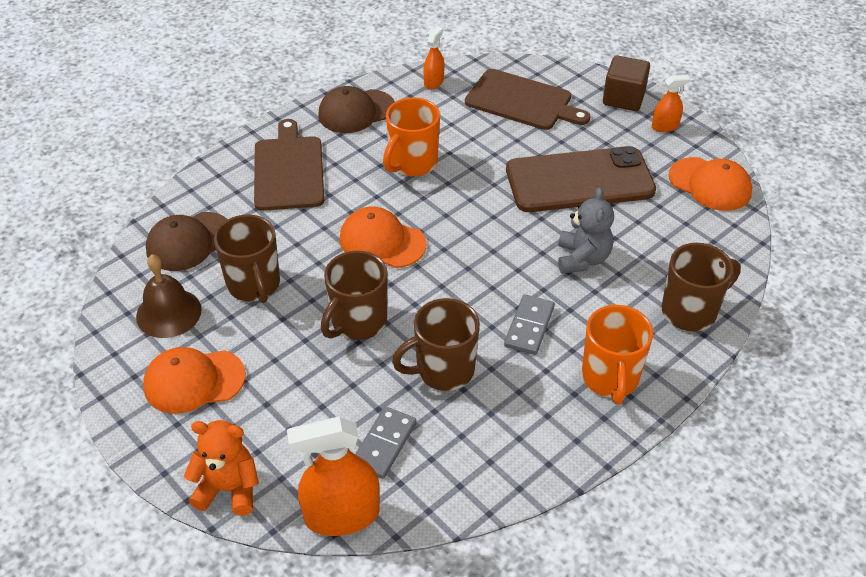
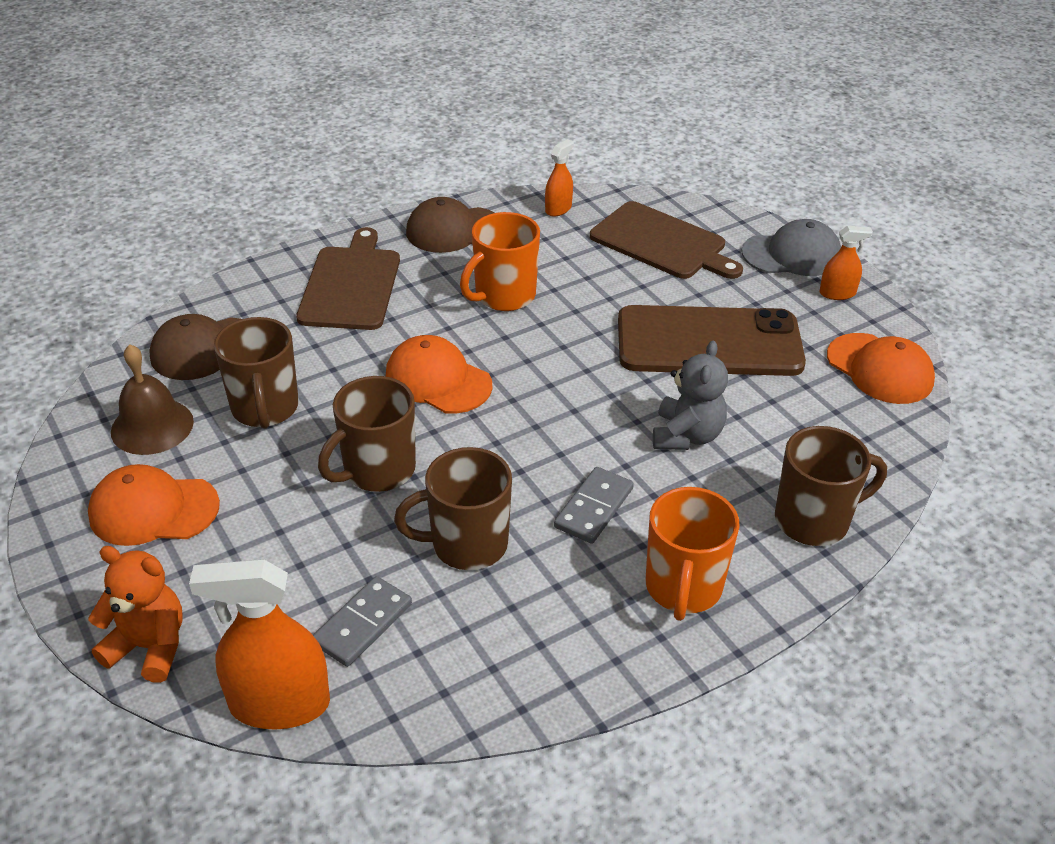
camera: 10 degrees right, 5 degrees down
(623, 98) = (792, 255): brown cube -> grey cap

